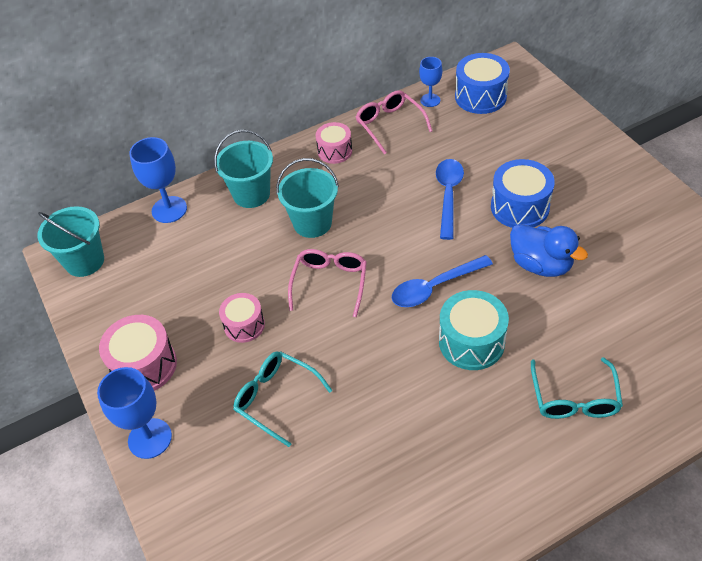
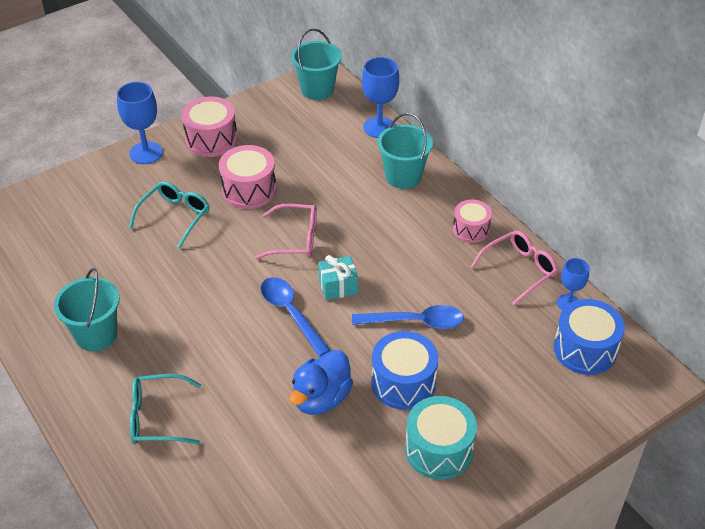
camera: 80 degrees right, 5 degrees down
(244, 325) = (249, 190): pink drum -> pink drum, size x1.54
(312, 223) = (369, 221): turquoise bucket -> turquoise bucket (96, 335)
(400, 249) = (338, 286): none -> turquoise gift
(471, 342) = (225, 341): turquoise drum -> turquoise drum (439, 450)

